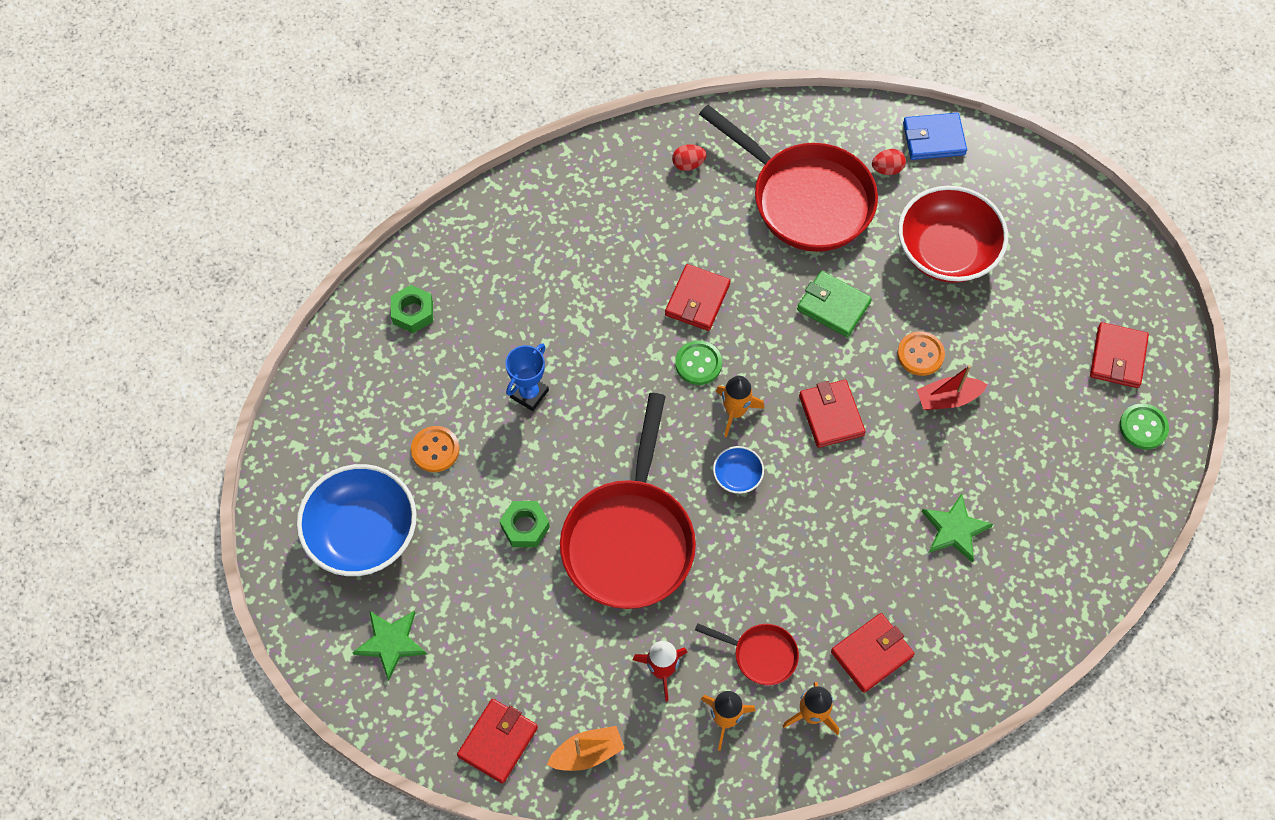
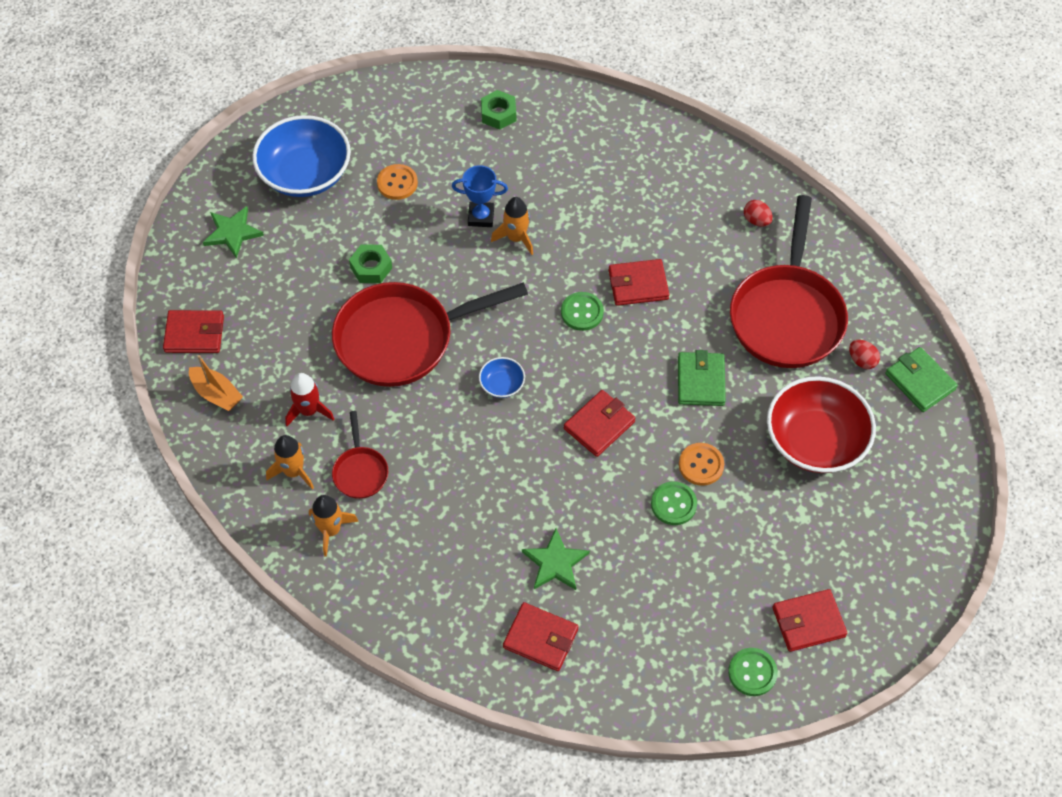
camera: 60 degrees right, 5 degrees down
(735, 411) = (557, 357): orange rocket -> orange rocket (516, 238)
(871, 654) = (407, 550): red wallet -> red wallet (540, 638)
(933, 139) = (920, 381): blue wallet -> green wallet
(948, 398) = (673, 504): red boat -> green button

